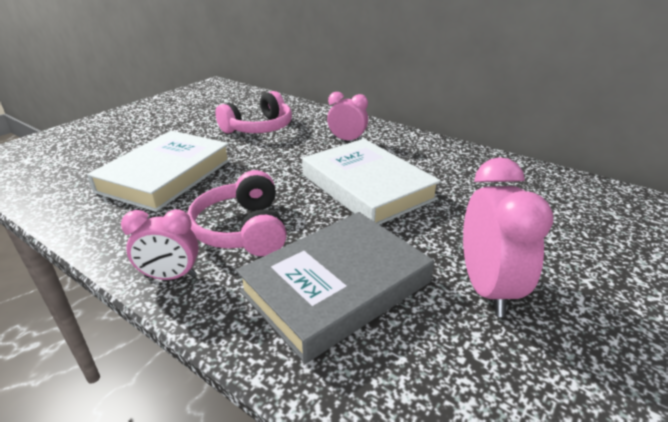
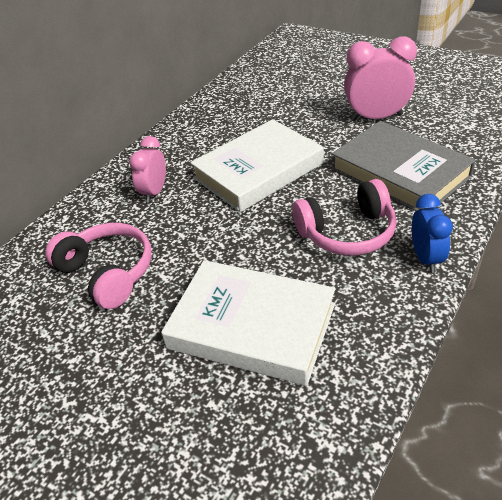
camera: 90 degrees left, 10 degrees up
(170, 276) = (426, 258): pink clock -> blue clock

